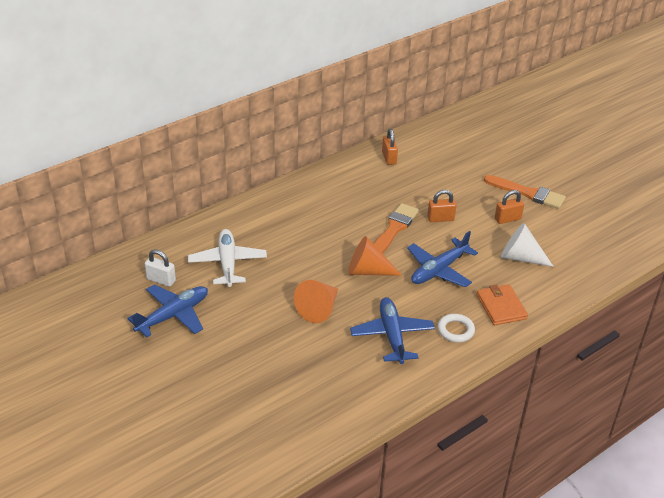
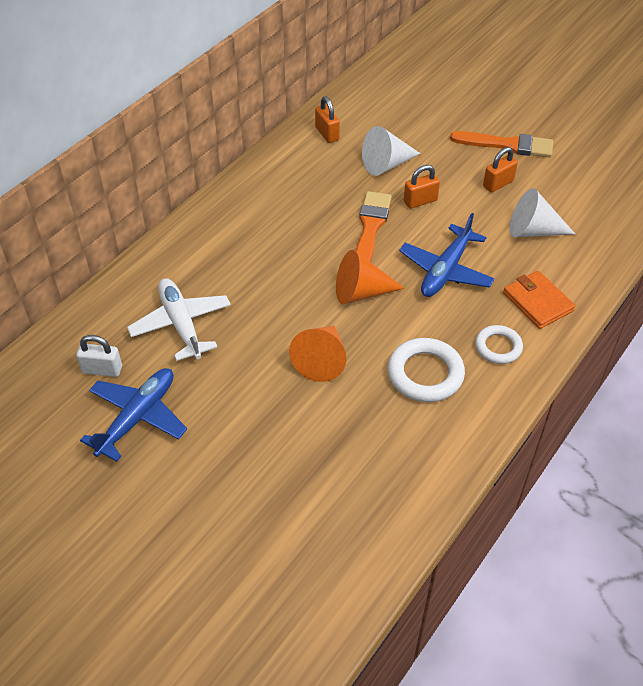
camera: 15 degrees left, 10 degrees up
(392, 335) = (425, 374): blue plane -> white ring
(425, 188) = (386, 164): none -> white cone

